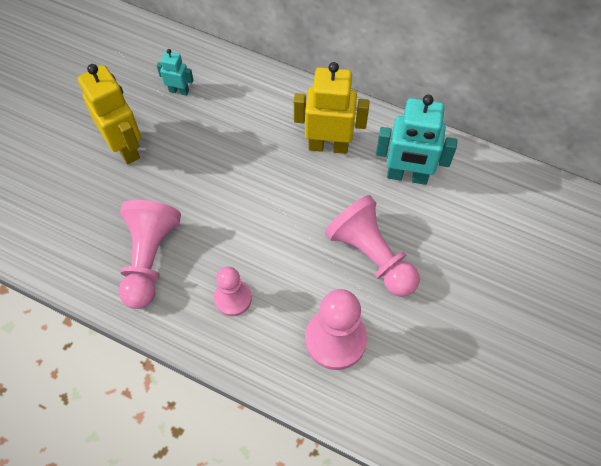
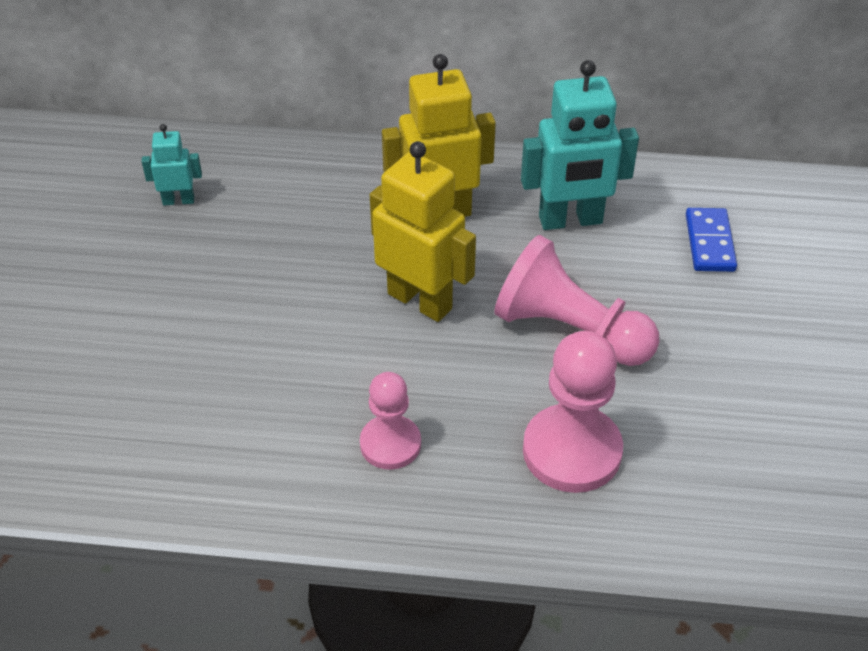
camera: 20 degrees left, 15 degrees down
(126, 147) = (126, 293): yellow robot -> yellow robot (420, 301)
(149, 259) = (232, 430): pink pawn -> none
(488, 220) = (709, 243): none -> blue domino

